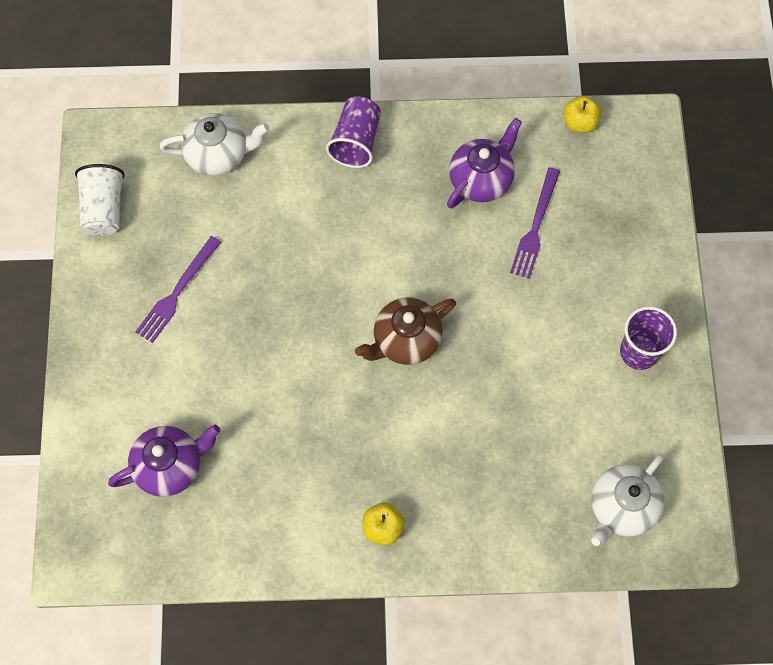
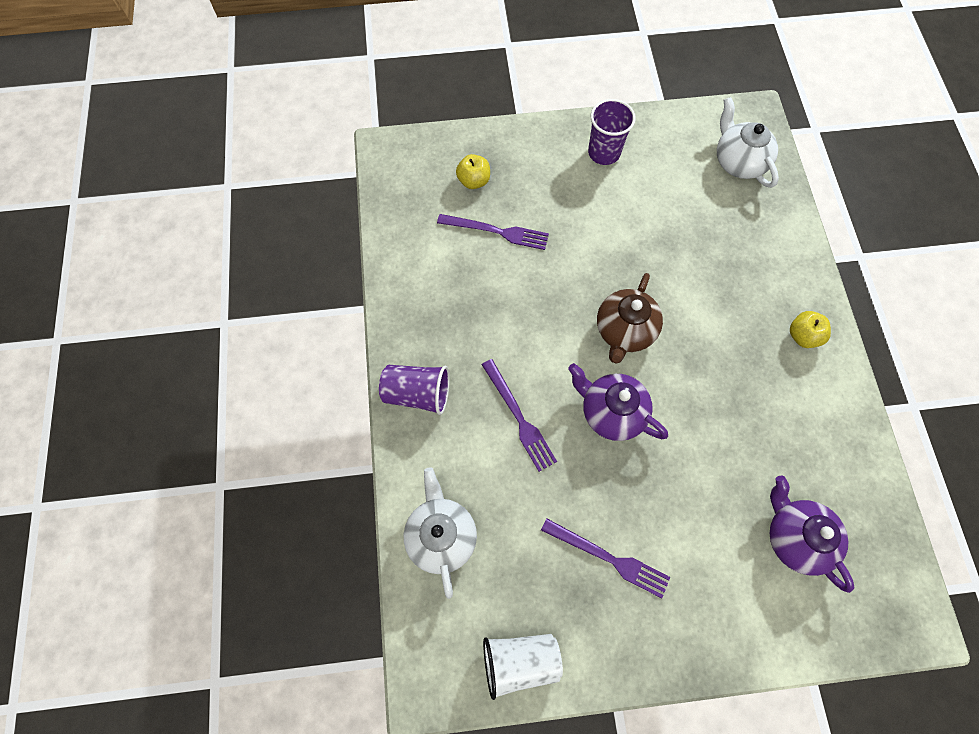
camera: 95 degrees left, 0 degrees up
(321, 229) = (519, 417): none -> purple fork
(405, 340) = (624, 331): brown teapot -> brown teapot turned 60 degrees clockwise
(481, 179) = (452, 277): purple teapot -> purple teapot (611, 412)
(579, 123) = (388, 201): yellow apple -> yellow apple (474, 181)
(621, 507) = (738, 162): white teapot -> white teapot turned 150 degrees counterclockwise

